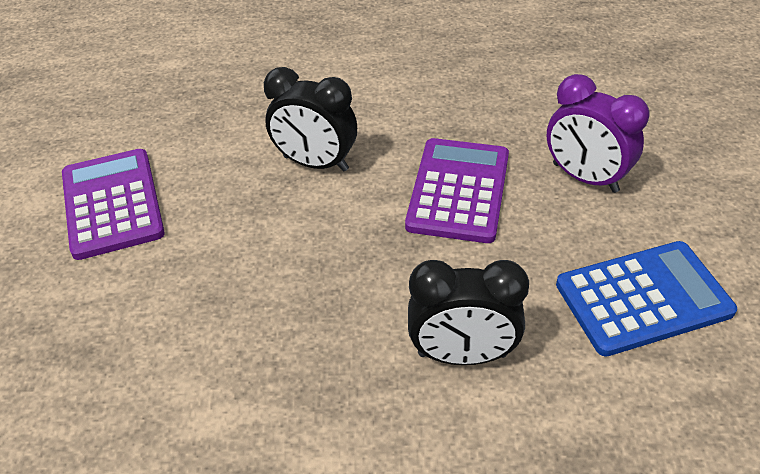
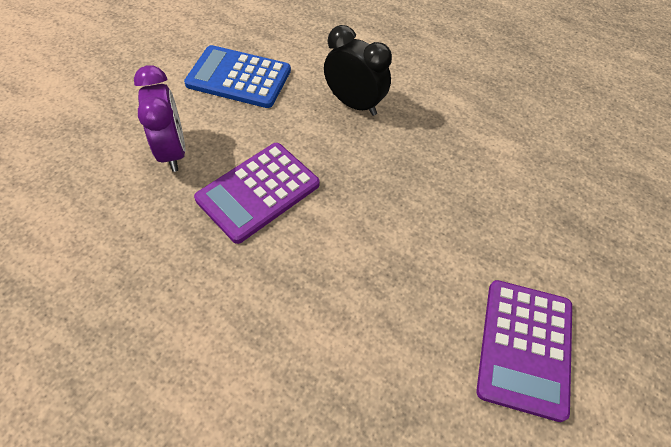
camera: 150 degrees left, 10 degrees up
(315, 163) = (335, 282): black clock -> none

